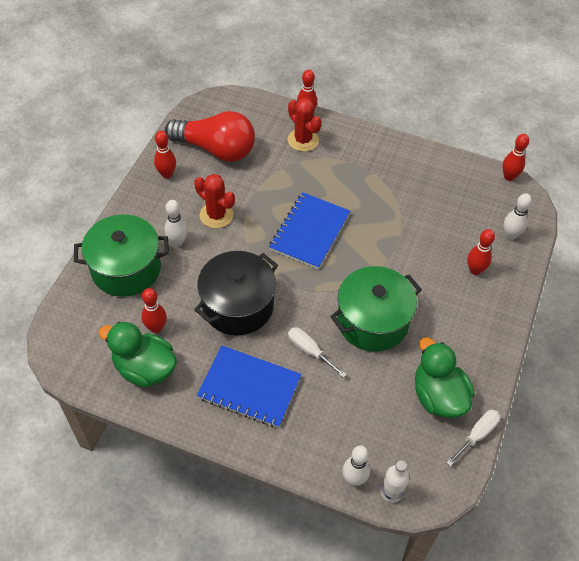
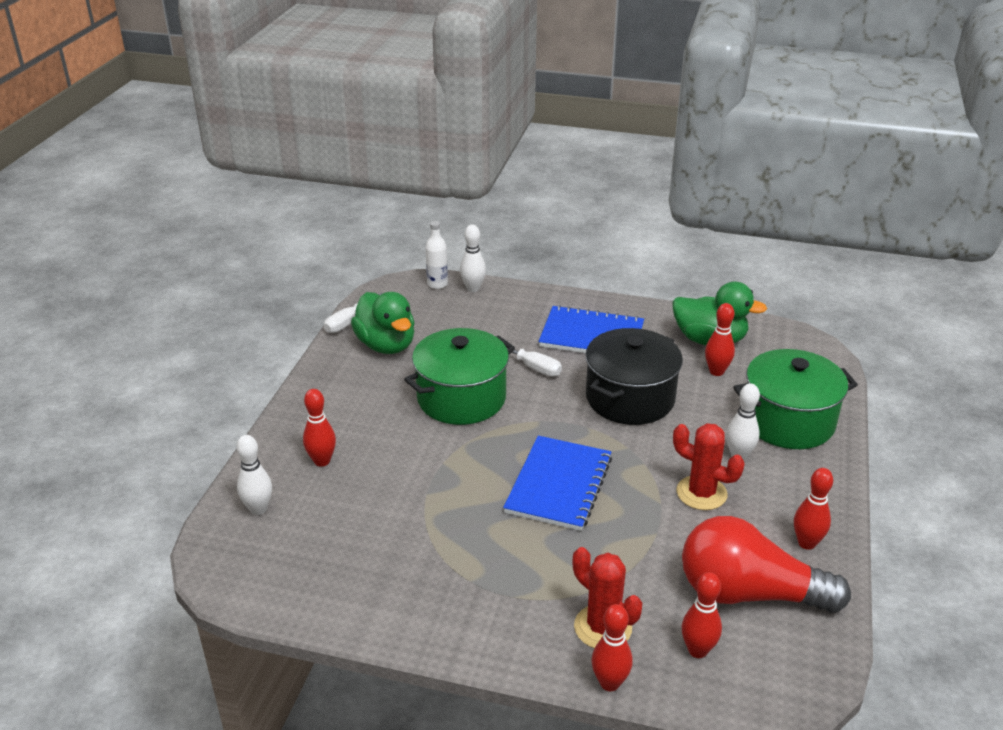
camera: 175 degrees right, 20 degrees down
(509, 177) = (234, 599): red bowling pin -> red bowling pin (697, 650)

